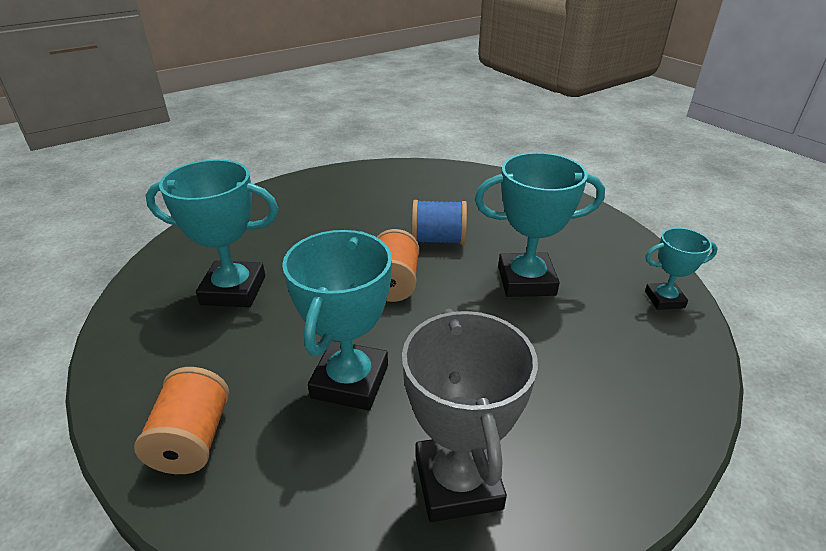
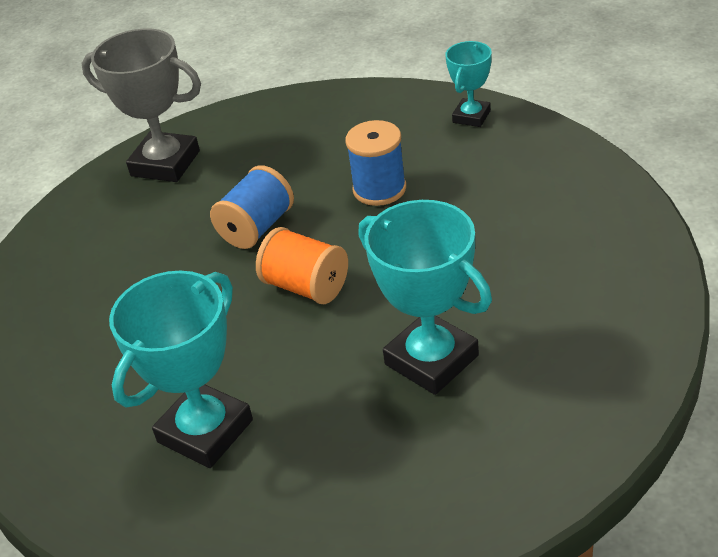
camera: 55 degrees left, 5 degrees up
(193, 440) = (434, 498): orange spool -> none
(457, 482) = (587, 321): grey trophy -> grey trophy (165, 163)
(526, 281) = (379, 189): turquoise trophy -> blue spool

